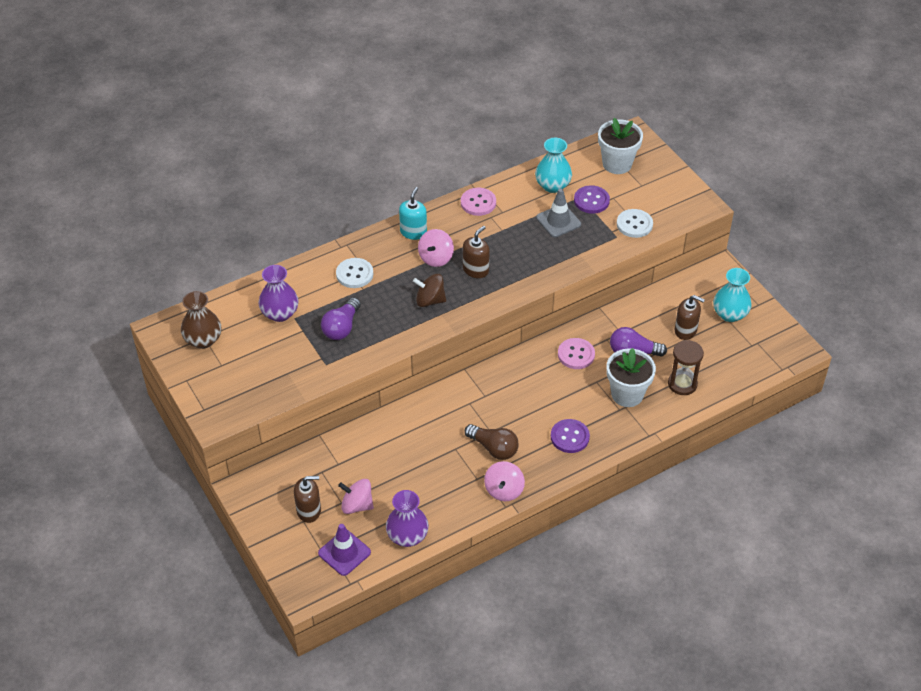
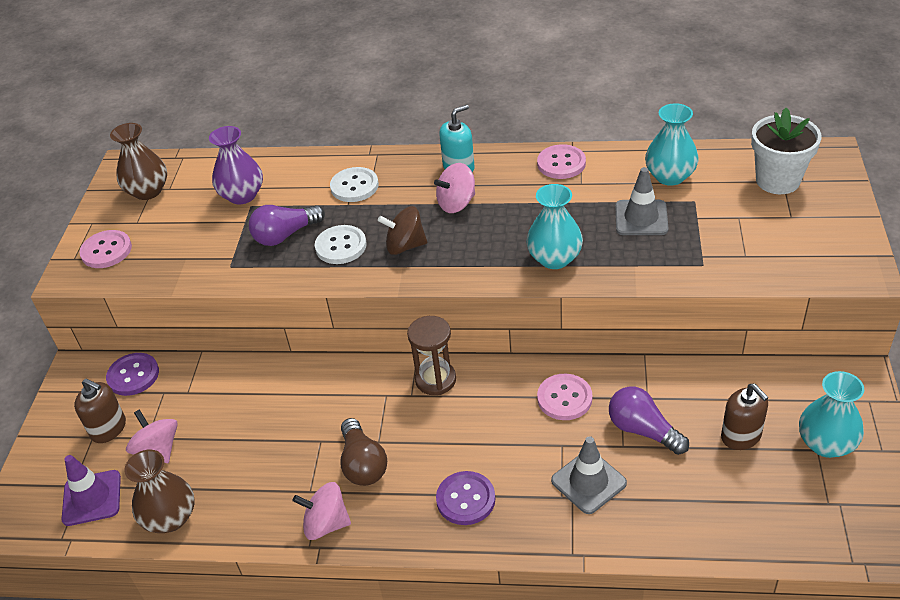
camera: 40 degrees right, 5 degrees down
(222, 393) = (106, 251): none -> pink button
(407, 536) = (170, 518): purple vase -> brown vase
(430, 300) = (405, 246): brown spinning top -> brown spinning top turned 45 degrees counterclockwise
(475, 270) = (489, 234): brown soap dispenser -> none
(504, 490) = (326, 524): pink spinning top -> pink spinning top turned 45 degrees clockwise
(529, 269) = (554, 258): none -> turquoise vase
(591, 200) = (705, 210): purple button -> purple button (133, 375)
(627, 394) = (588, 482): white flower pot -> grey traffic cone
(634, 224) = (741, 259): white button -> white button (341, 246)
(682, 384) = (678, 507): brown hourglass -> brown hourglass (435, 380)

